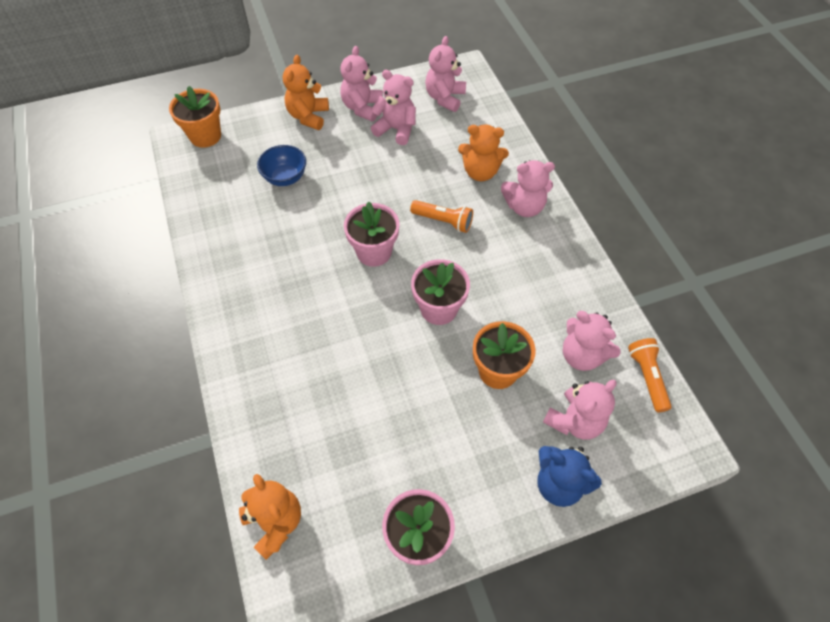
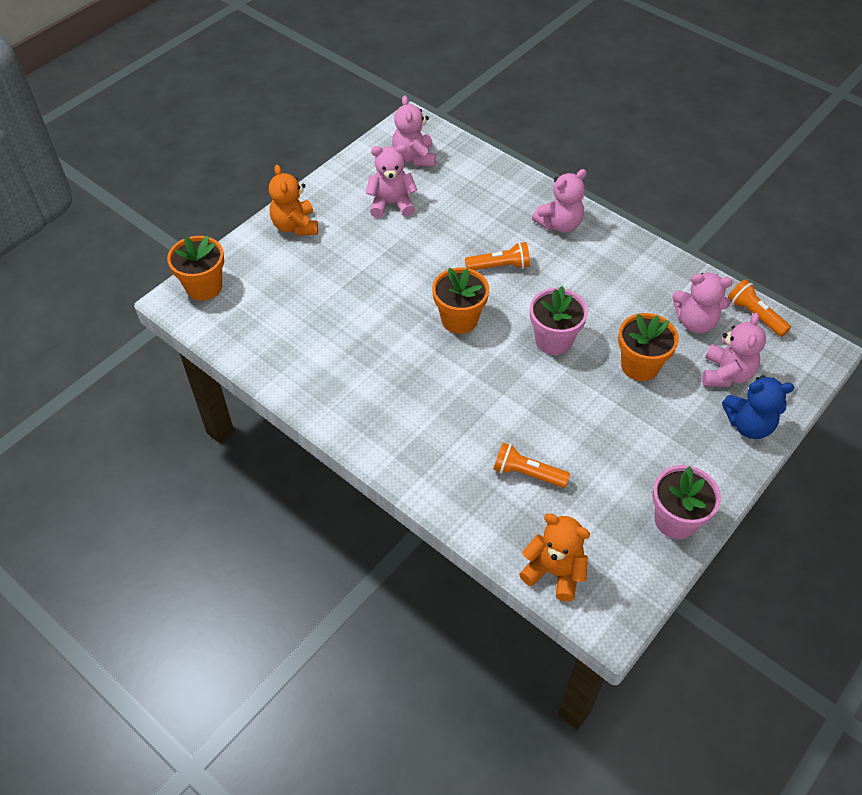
camera: 30 degrees left, 5 degrees down
(285, 178) = (321, 291): blue bowl -> none
(323, 418) = (527, 473): none -> orange flashlight
(362, 107) = (342, 197): pink teddy bear -> none
(374, 252) = (459, 319): pink flower pot -> orange flower pot
(480, 172) = (499, 210): orange teddy bear -> none

